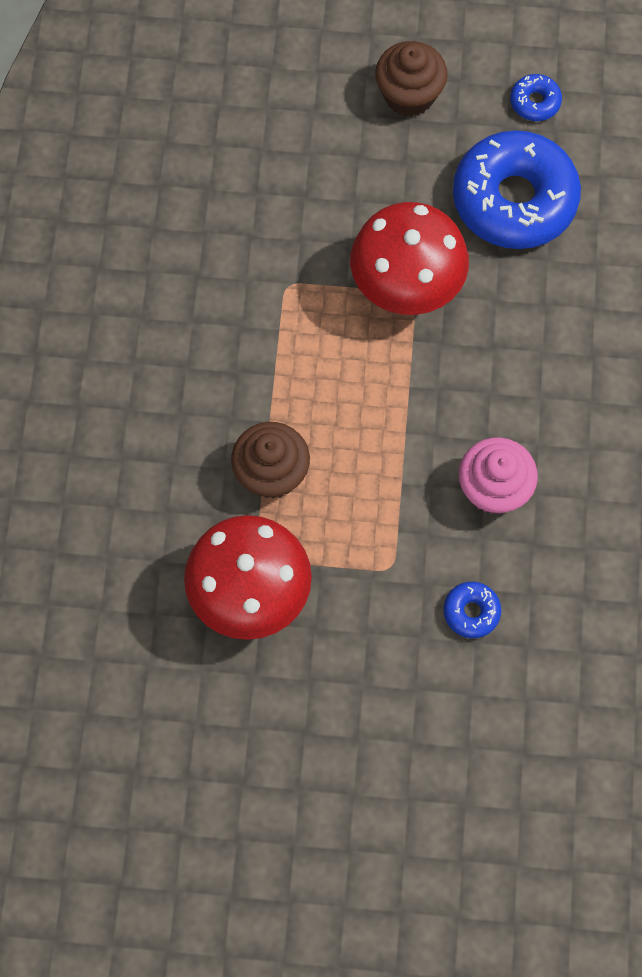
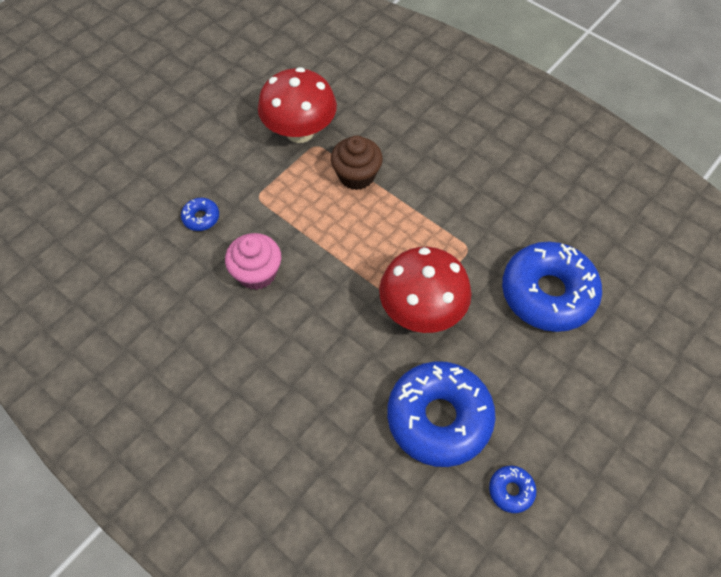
camera: 125 degrees right, 10 degrees down
(288, 176) = (548, 293): none -> blue donut
(409, 95) = (569, 406): brown cupcake -> none

